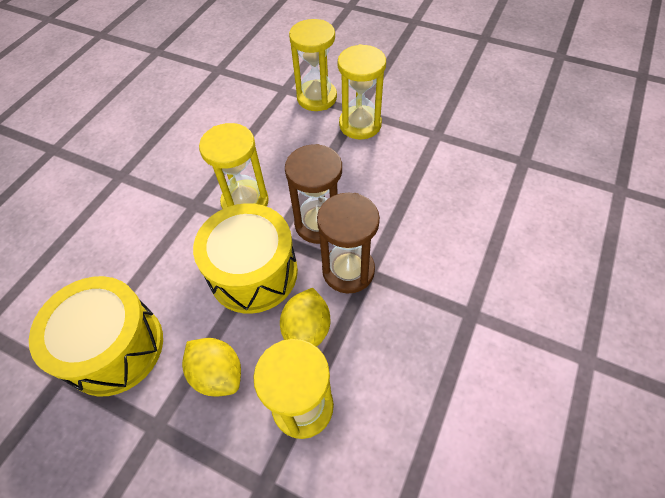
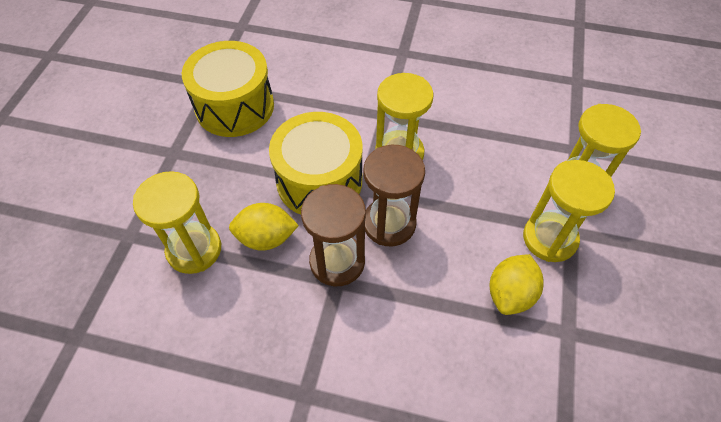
camera: 75 degrees right, 0 degrees up
(218, 374) = (218, 180): yellow lemon -> yellow lemon (510, 294)

